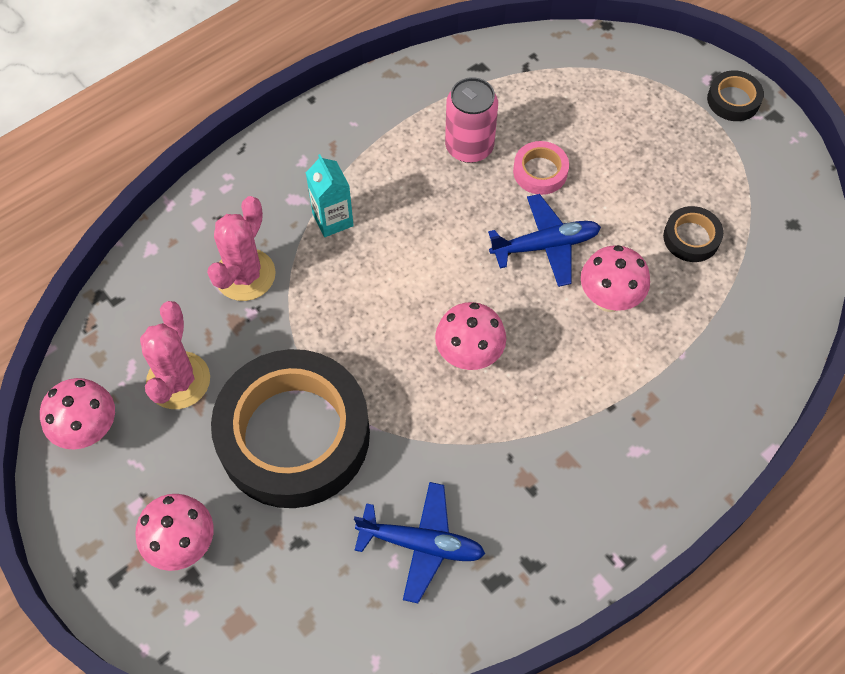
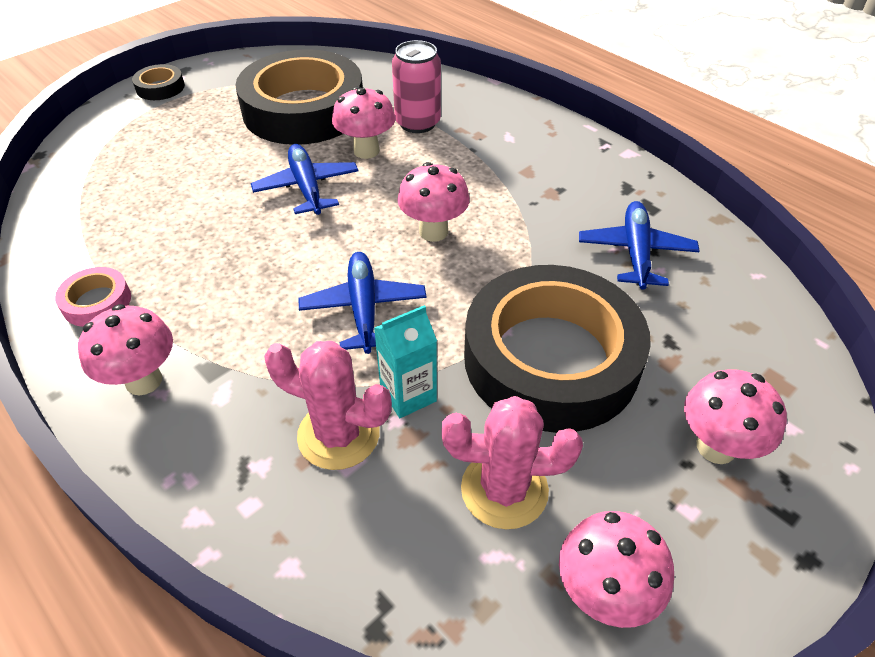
camera: 95 degrees left, 15 degrees down
(315, 149) = (144, 380): none -> pink mushroom
(332, 219) = (259, 352): turquoise carton -> turquoise carton (408, 395)
(371, 293) = (363, 308): none -> blue plane
(469, 147) = (173, 243): pink can -> pink can (417, 123)
(540, 172) = (217, 193): pink tape -> pink tape (97, 302)
(691, 238) = (304, 110): black tape -> black tape, size x2.47

